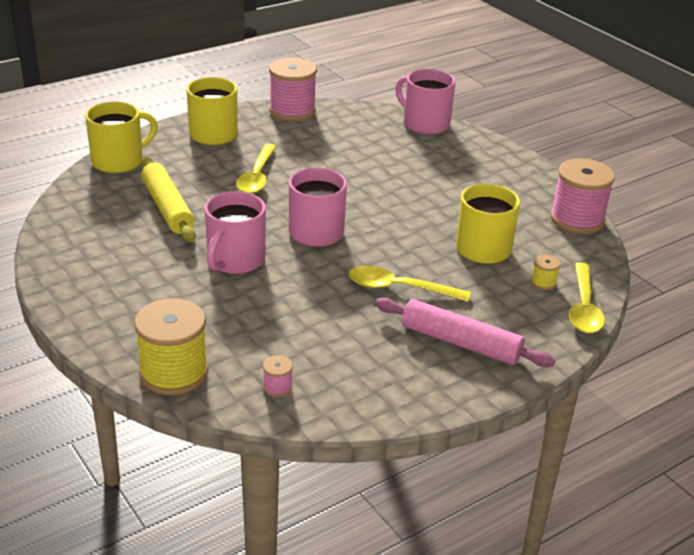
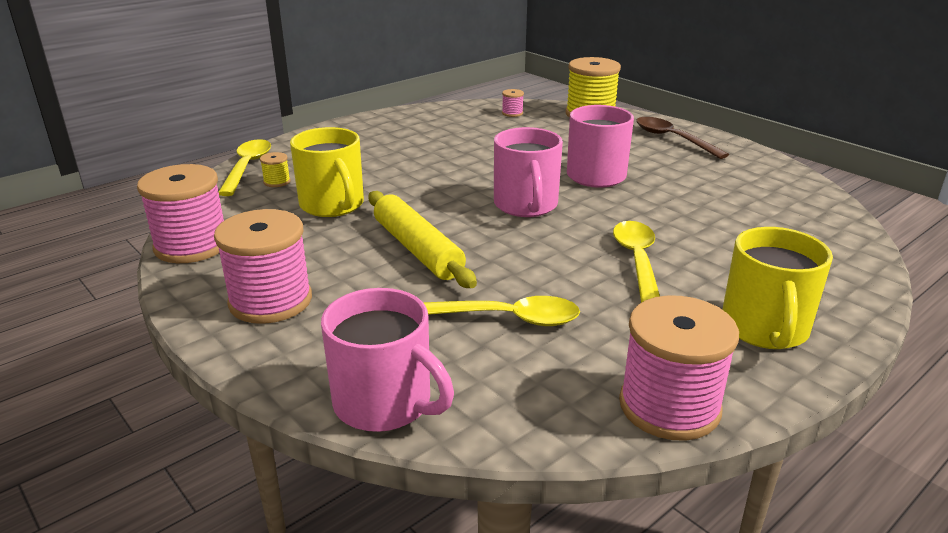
camera: 175 degrees right, 5 degrees down
(112, 308) = (672, 139): none -> brown spoon
(119, 161) = (846, 265): yellow mug -> none
(167, 208) = (713, 214): yellow rolling pin -> yellow rolling pin (417, 249)
(399, 288) = (426, 167): yellow spoon -> yellow spoon (505, 318)
(461, 343) = (373, 140): pink rolling pin -> none
(500, 175) = (270, 301): none -> pink spool

